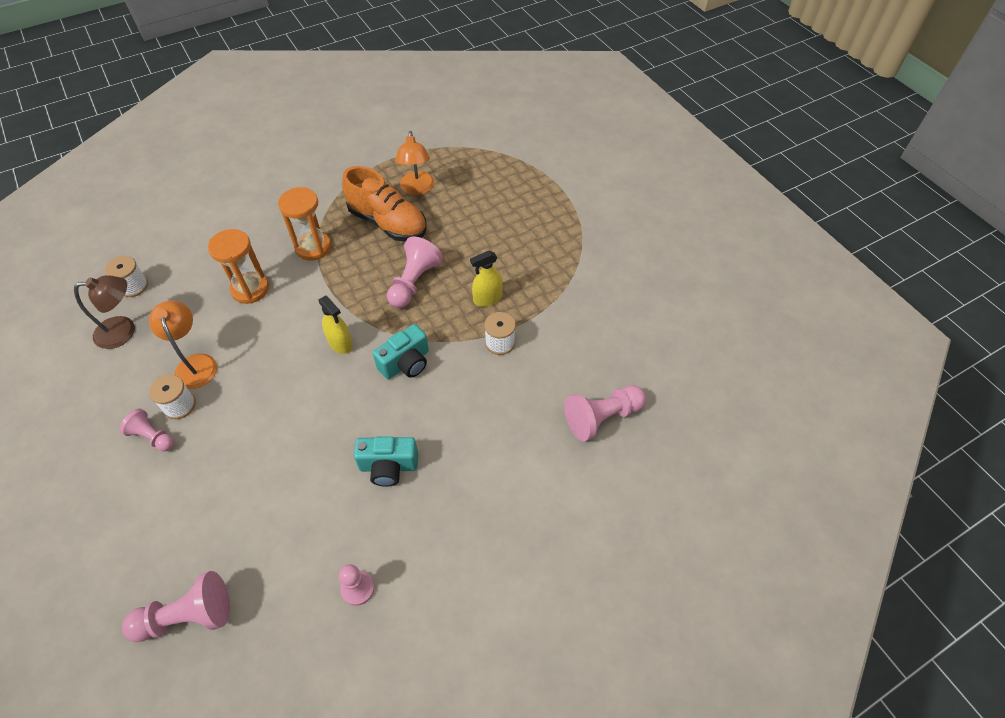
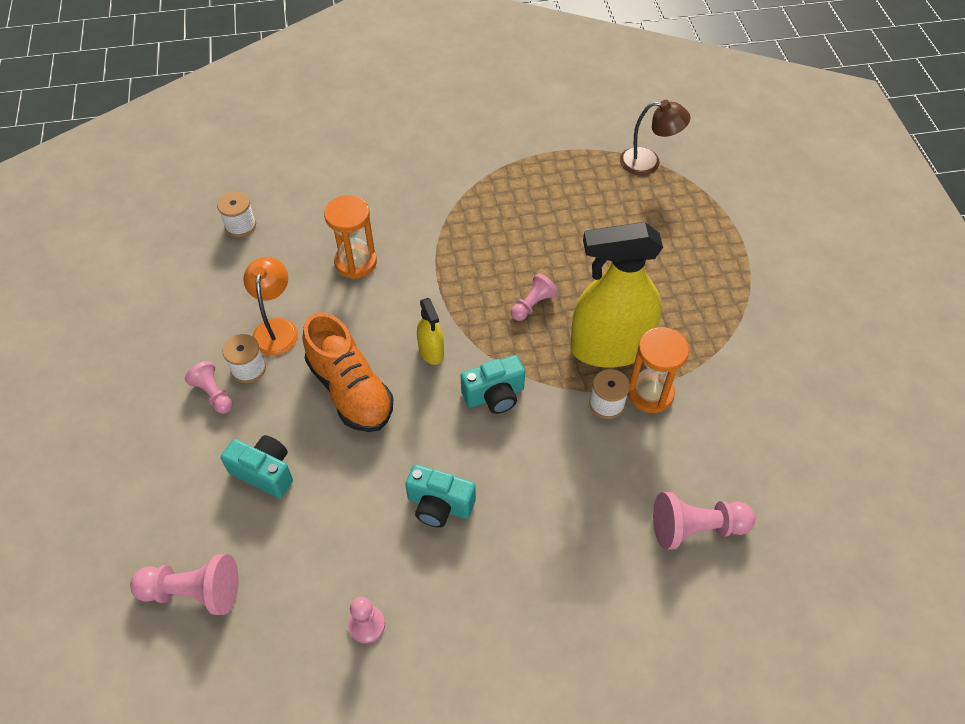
camera: 20 degrees right, 0 degrees up
(124, 331) = (217, 272): brown lamp -> brown lamp (648, 162)
(222, 489) = (264, 472): none -> turquoise camera
(313, 247) = (436, 233): orange hourglass -> orange hourglass (650, 393)
(388, 223) = (525, 227): orange shoe -> orange shoe (350, 390)
(414, 282) = (532, 305): pink pawn -> pink pawn, size x0.62
(417, 189) = (571, 195): orange lamp -> none
(487, 299) = (609, 348): yellow spray bottle -> yellow spray bottle, size x2.23

